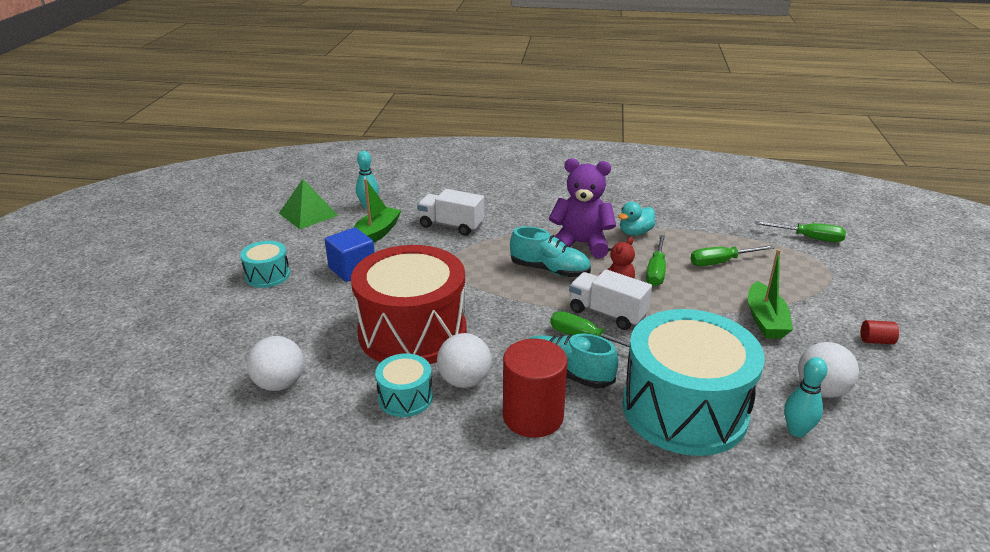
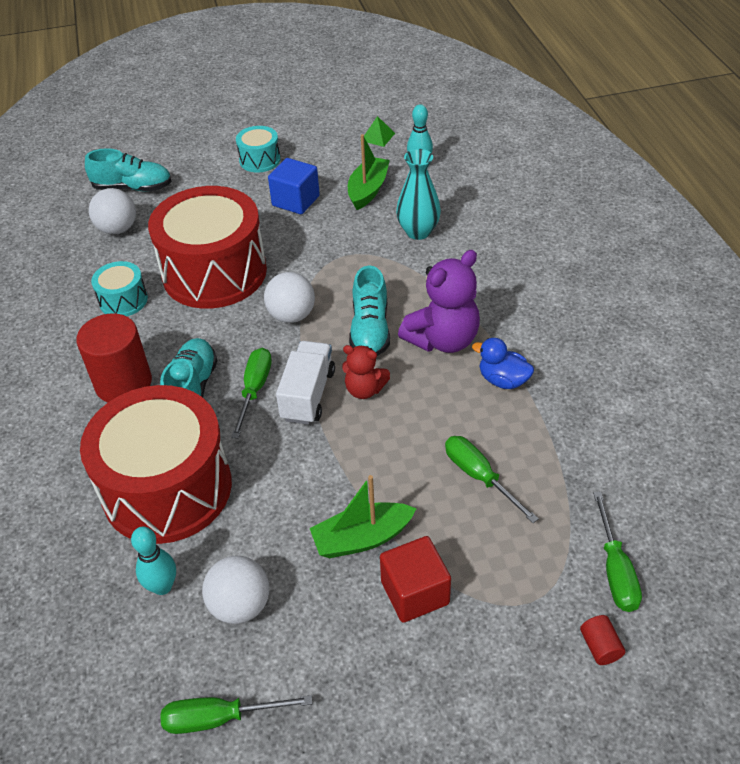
camera: 70 degrees right, 15 degrees up
(216, 361) = (133, 188): none -> turquoise shoe
(308, 214) = (378, 137): green pyramid -> green pyramid, size x0.57
(376, 234) = (368, 190): green boat -> green boat turned 75 degrees counterclockwise
(451, 225) = (418, 232): white truck -> turquoise vase
(464, 381) = (157, 327): white ball -> white ball (291, 315)
(581, 244) = (443, 340): purple teddy bear -> purple teddy bear turned 60 degrees clockwise
(635, 232) = (503, 380): turquoise duck -> blue duck
(656, 271) = (419, 418): green screwdriver -> green screwdriver (220, 718)
(684, 409) = (167, 488): turquoise drum -> red drum
(817, 309) = (415, 592): none -> red cube
(876, 341) = (369, 662): red cylinder -> red cylinder (600, 647)

